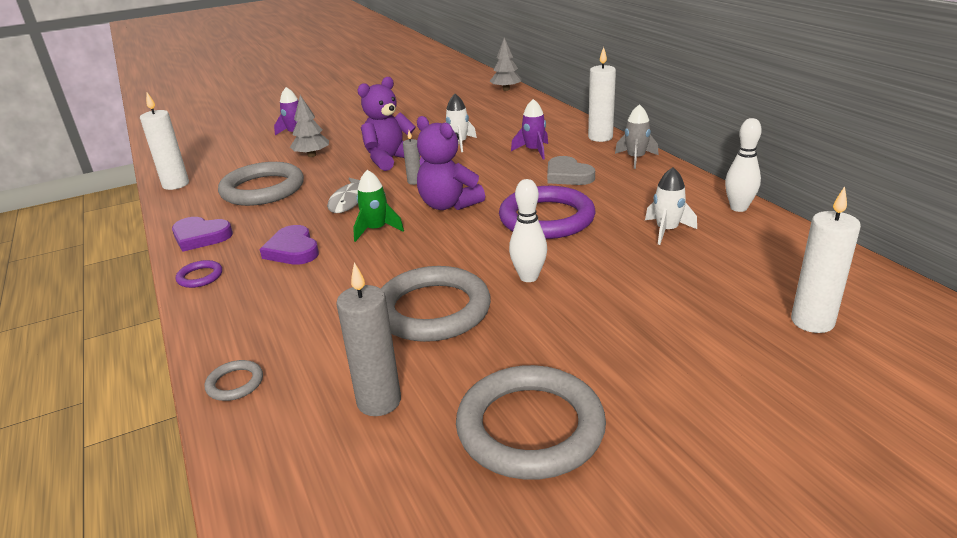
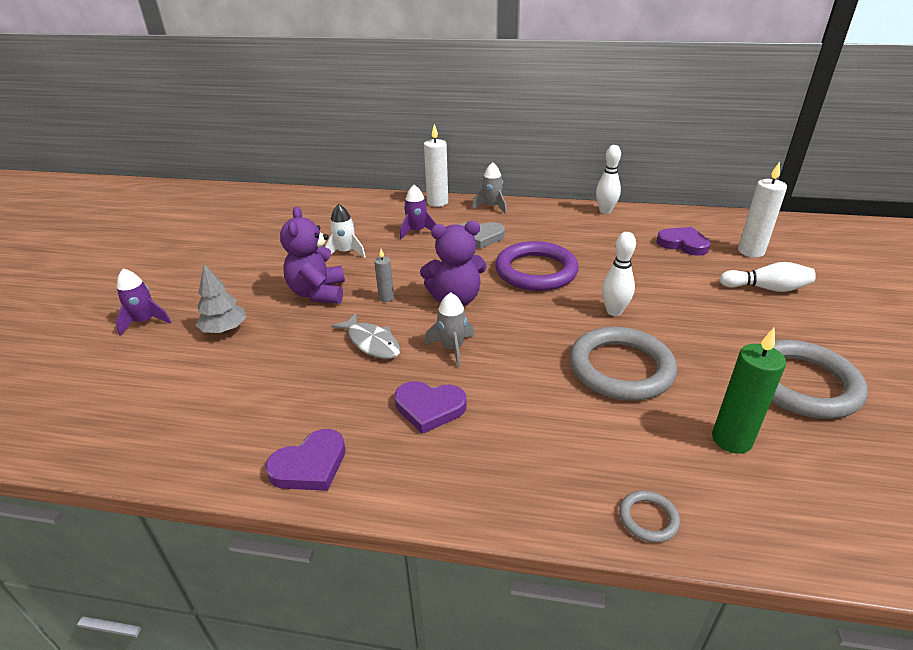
camera: 55 degrees left, 5 degrees up
(176, 184) = (122, 450): white candle -> none
(200, 277) = (409, 490): purple ring -> none
(263, 189) = (256, 386): grey ring -> none
(376, 230) = (452, 348): green rocket -> grey rocket
(379, 401) = (731, 439): grey candle -> green candle
(506, 89) = (275, 194): grey tree -> none
(667, 230) = (607, 242): white rocket -> none
(726, 355) = (766, 288): none -> white bowling pin
(744, 272) = (683, 244): none -> purple heart

